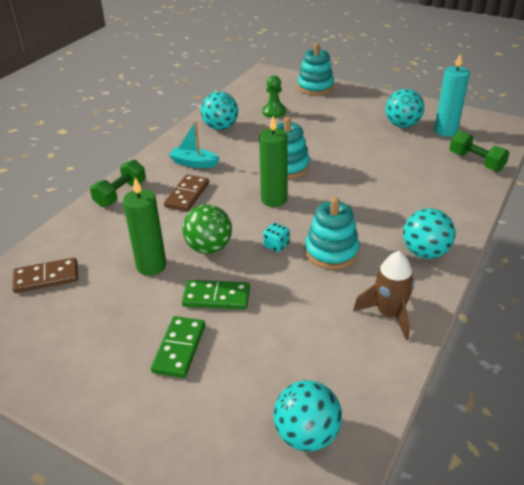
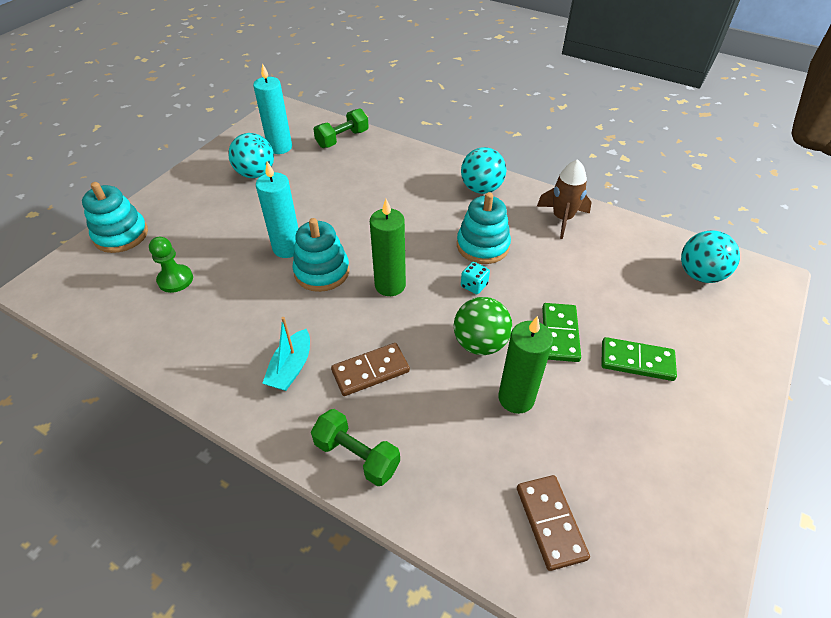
camera: 90 degrees left, 10 degrees up
(187, 195) = (370, 371): brown domino -> brown domino turned 45 degrees counterclockwise
(220, 127) = (197, 340): turquoise ball -> none
(311, 149) = (287, 248): none -> turquoise candle

